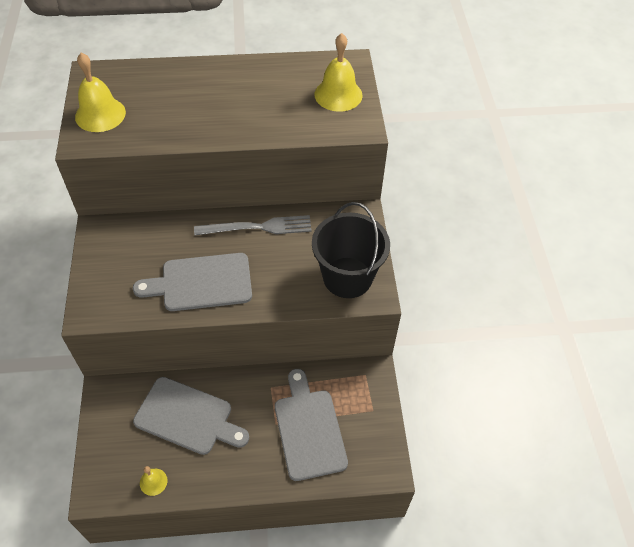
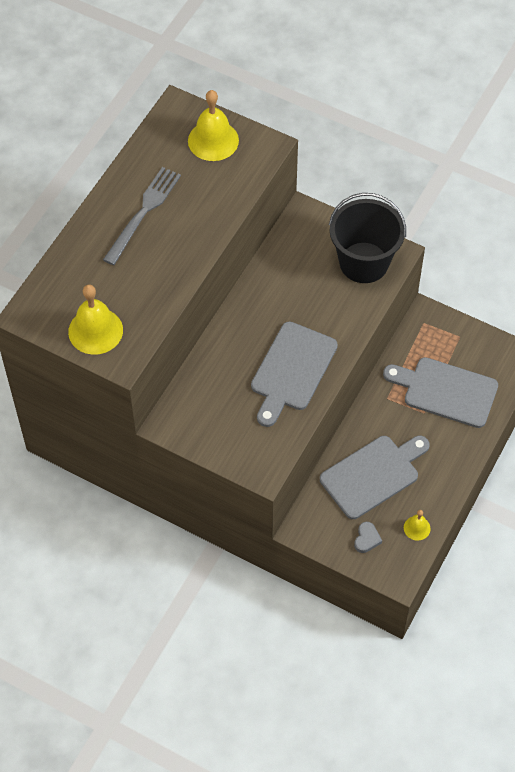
camera: 55 degrees left, 5 degrees up
(120, 446) = (367, 539): none -> grey heart
(257, 227) = (260, 298): grey fork -> grey fork (143, 213)

